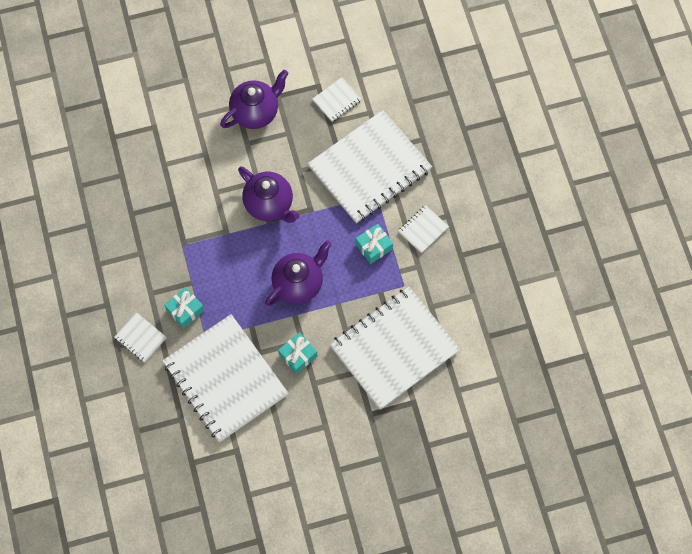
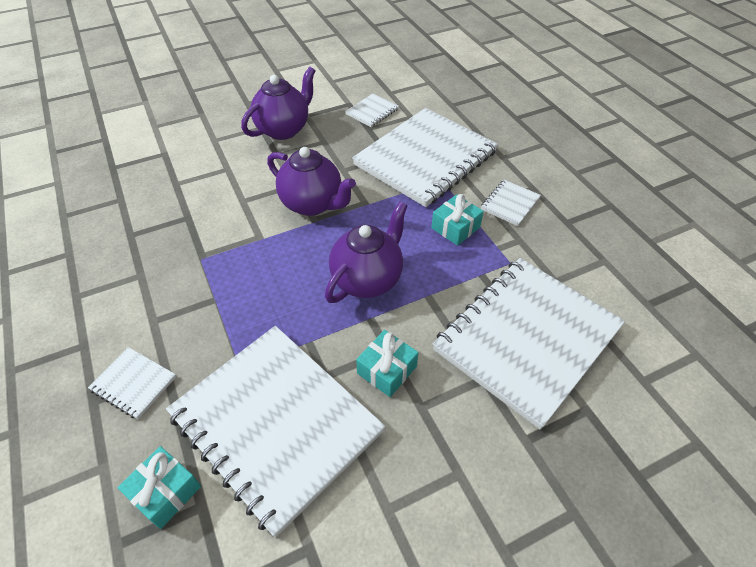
camera: 10 degrees left, 20 degrees down
(185, 310) = (206, 335): turquoise gift -> turquoise gift (165, 492)

